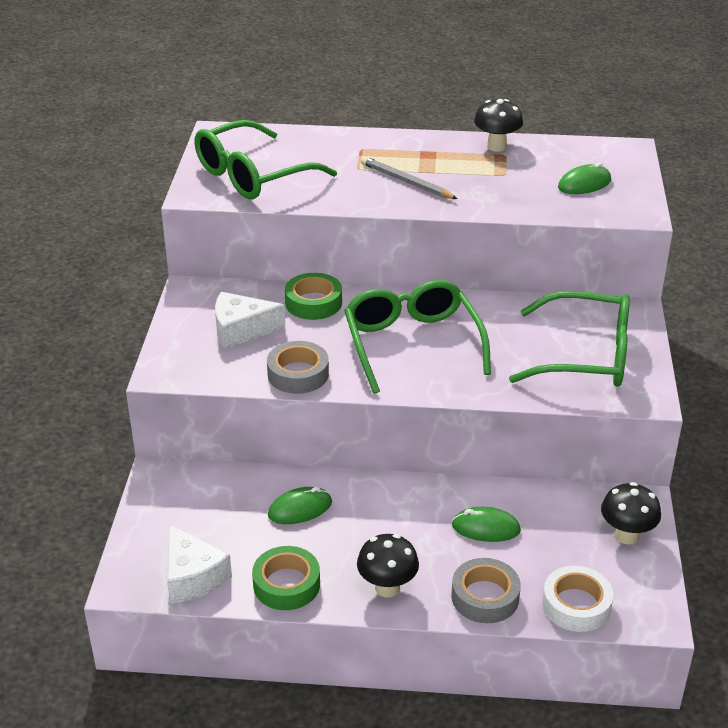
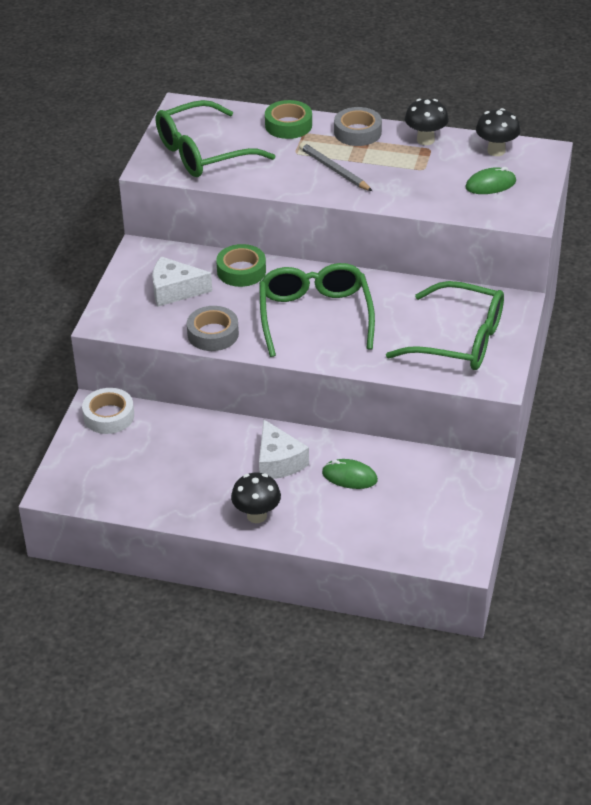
camera: 10 degrees right, 5 degrees up
(192, 577) = (106, 491): white cheese -> white cheese (278, 462)
(286, 584) = (178, 504): green tape -> green tape (288, 125)
(300, 509) = (202, 446): green mouse -> none
(485, 597) = (332, 531): grey tape -> grey tape (357, 132)
(576, 605) = (404, 545): white tape -> white tape (109, 416)
(626, 535) = (464, 495): black mushroom -> black mushroom (496, 151)

